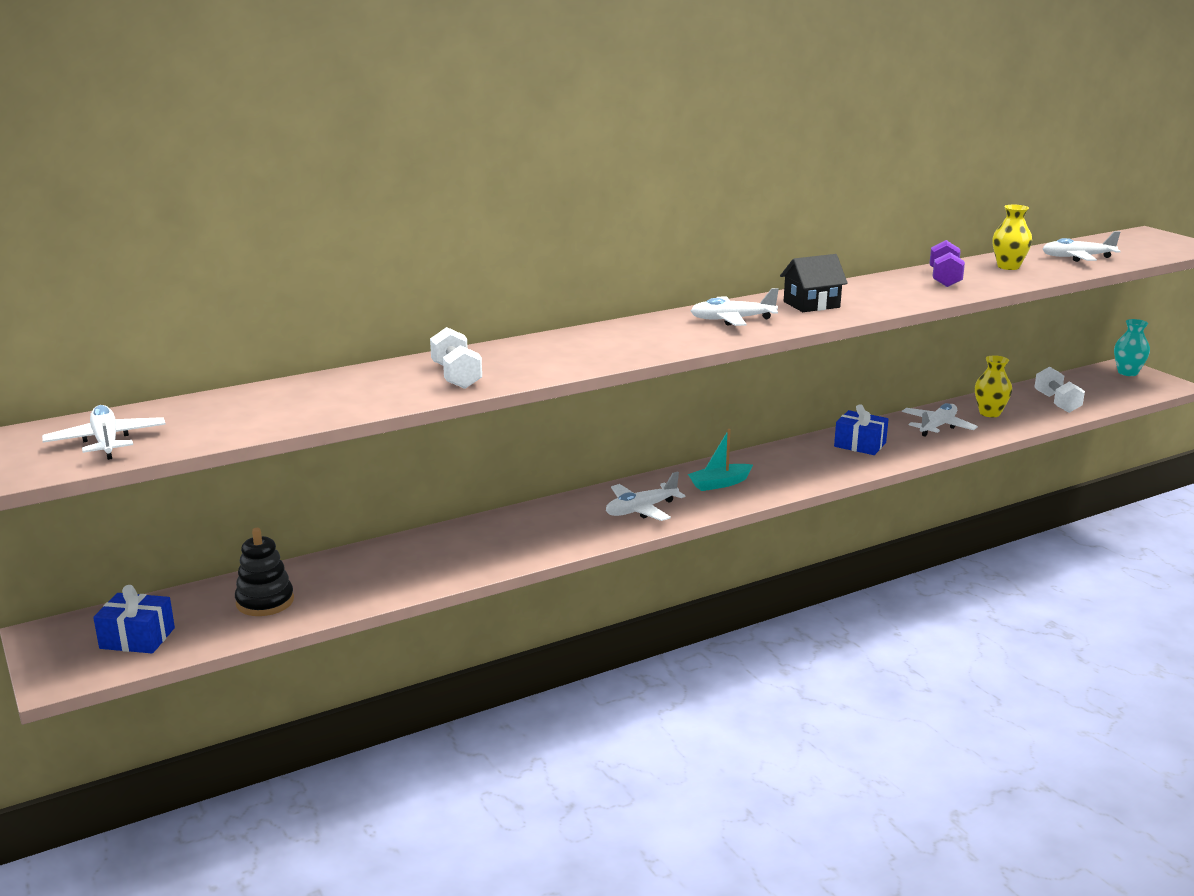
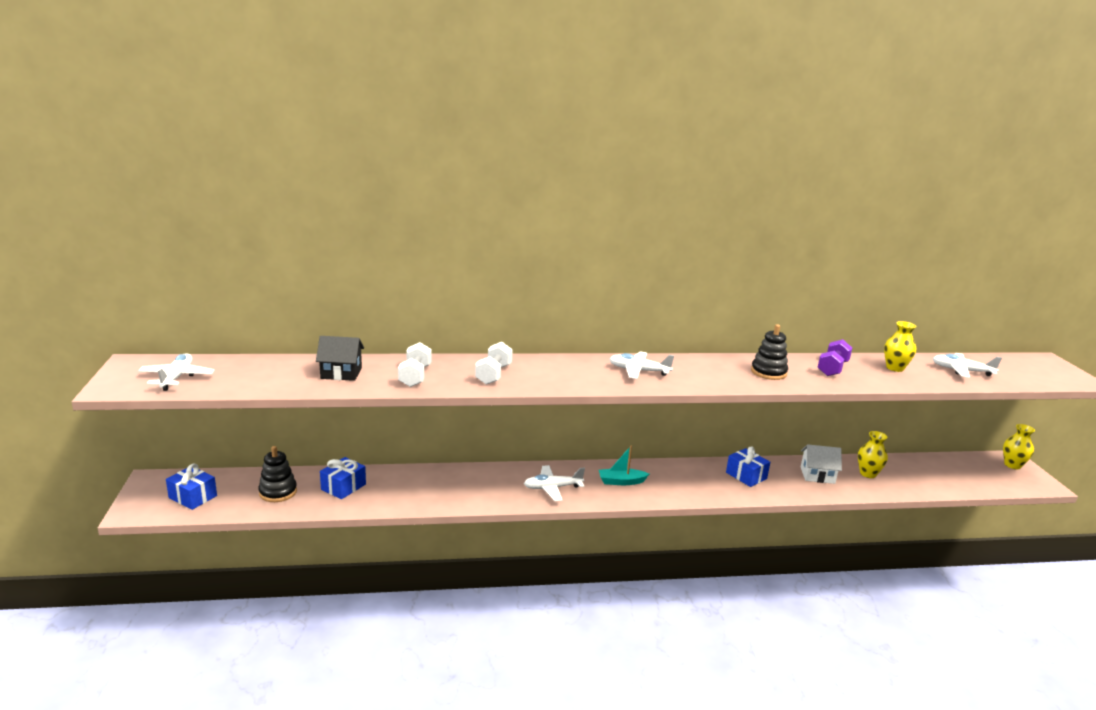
camera: 20 degrees right, 0 degrees up
(356, 573) = (343, 487): none -> blue gift
(811, 304) = (708, 370): black house -> black house (341, 373)
(880, 294) = (768, 372): none -> black stacking toy
(937, 427) = (817, 475): white plane -> white house
(1056, 403) = (930, 477): white dumbbell -> white dumbbell (493, 375)
(1127, 373) = (1012, 465): turquoise vase -> yellow vase

